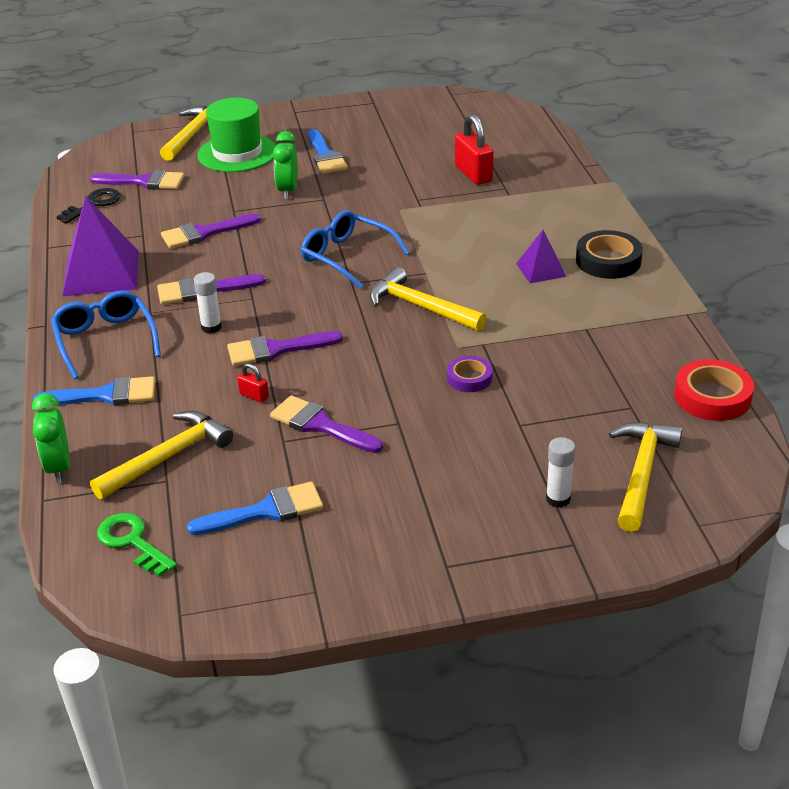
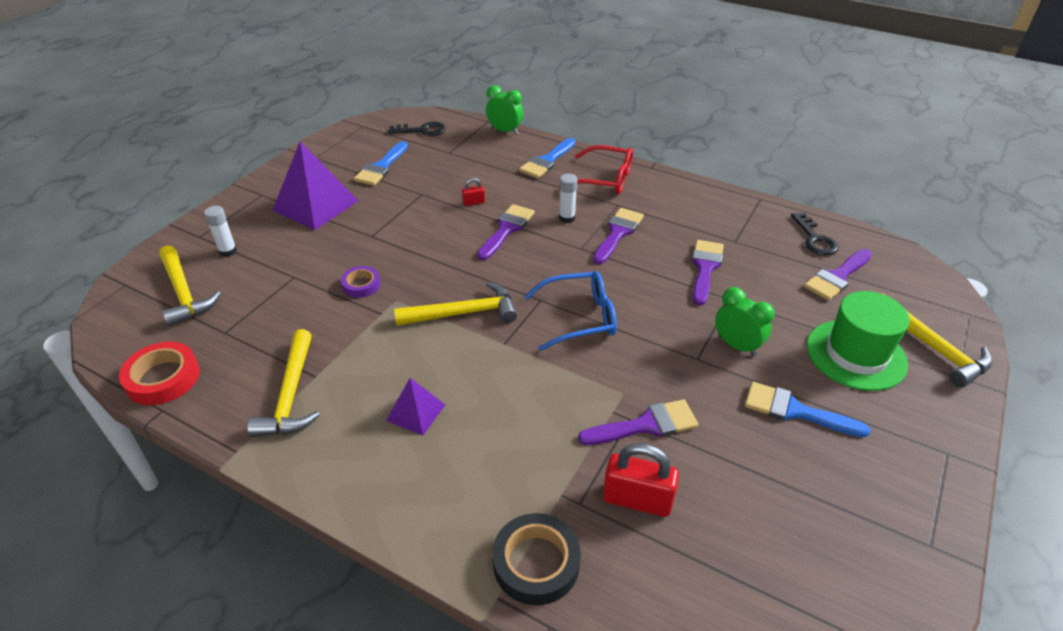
camera: 130 degrees right, 5 degrees up
(101, 273) = (694, 205): purple pyramid -> purple pyramid (315, 205)
(105, 340) = (605, 179): blue glasses -> red glasses
(132, 542) = (422, 130): green key -> black key
(167, 457) = (465, 159): yellow hammer -> yellow hammer (291, 395)
(320, 425) = (413, 210): purple brush -> purple brush (645, 425)
(608, 261) = (365, 469): black tape -> black tape (536, 563)

